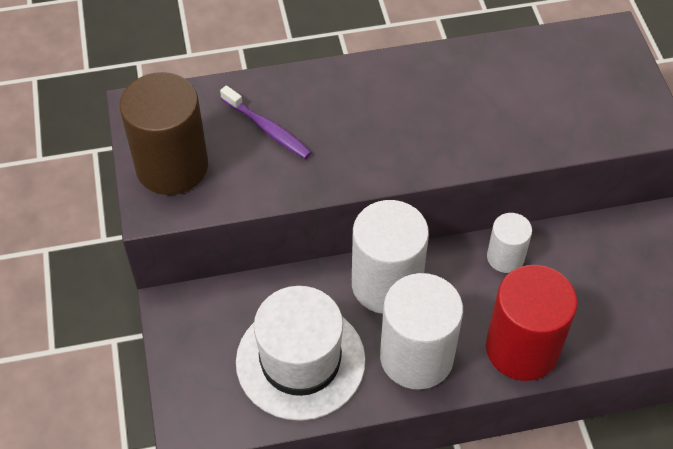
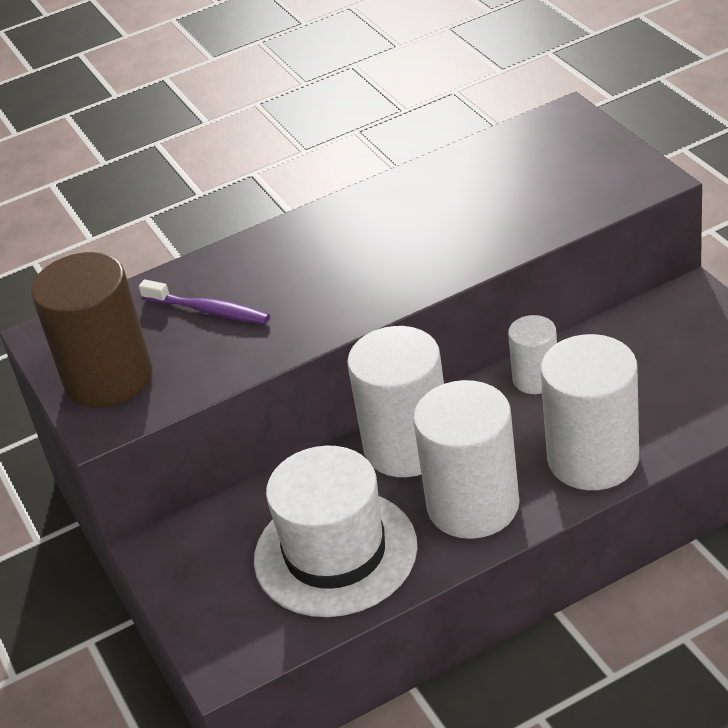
camera: 10 degrees left, 15 degrees down
(522, 348) = (593, 458): red cylinder -> white cylinder

